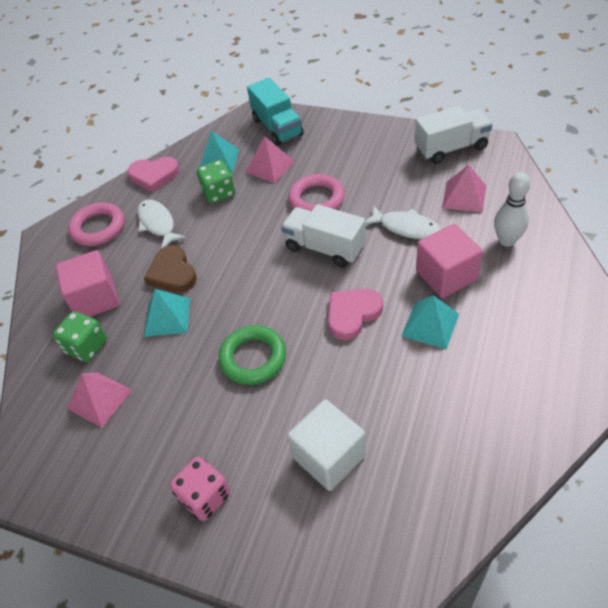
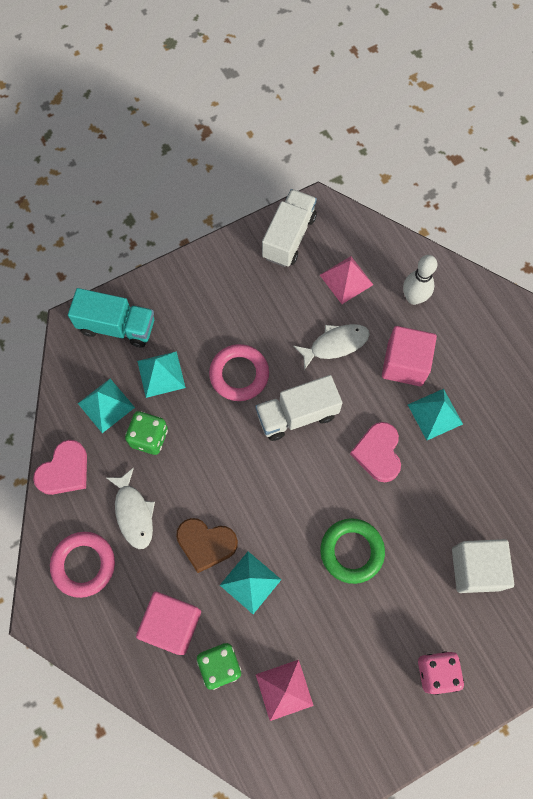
camera: 55 degrees left, 20 degrees up
(158, 224) = (133, 513): white fish -> white fish turned 120 degrees counterclockwise
(270, 166) = (161, 374): pink pyramid -> turquoise pyramid

